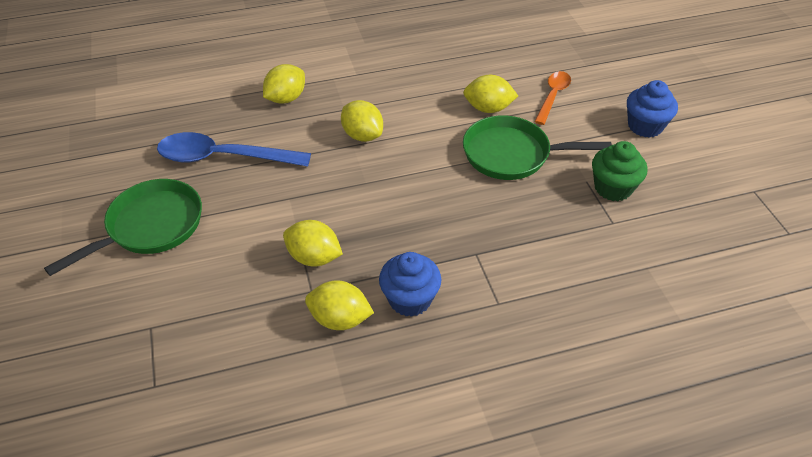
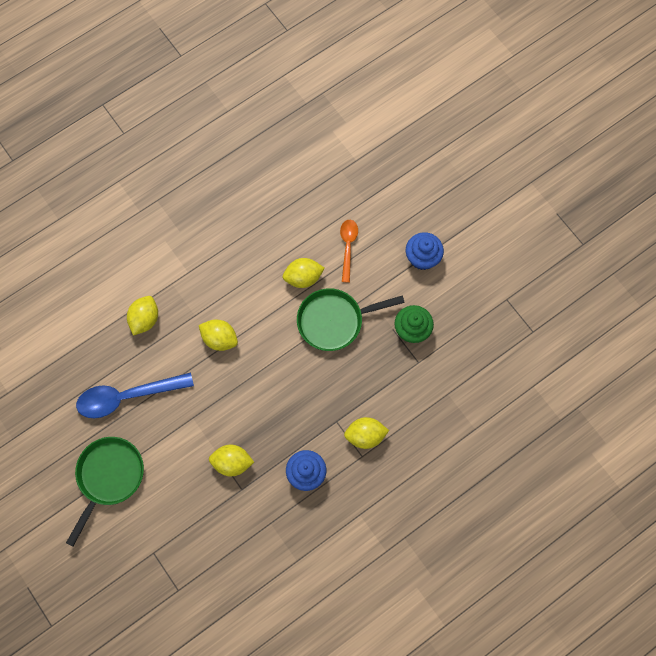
camera: 20 degrees left, 25 degrees up
(340, 319) = (268, 504): yellow lemon -> yellow lemon (365, 435)

